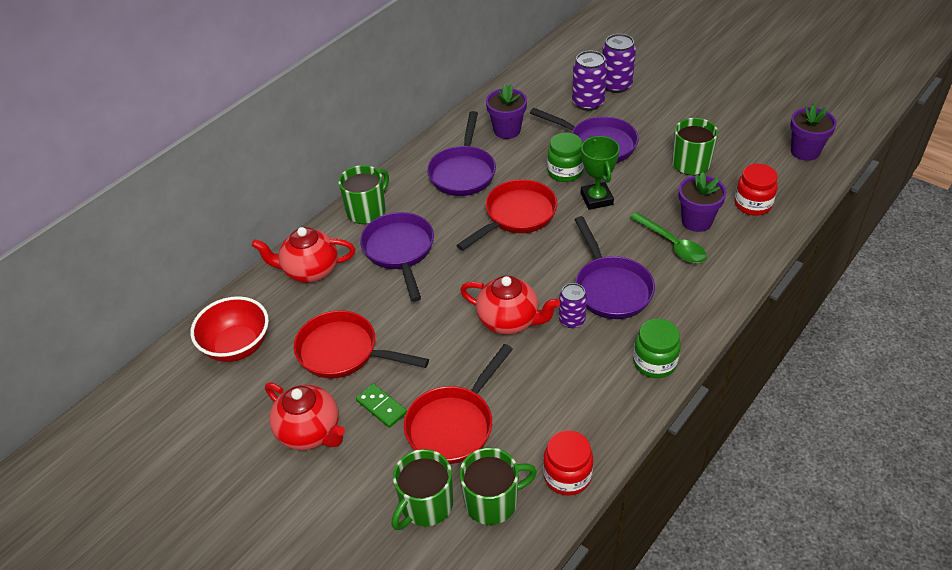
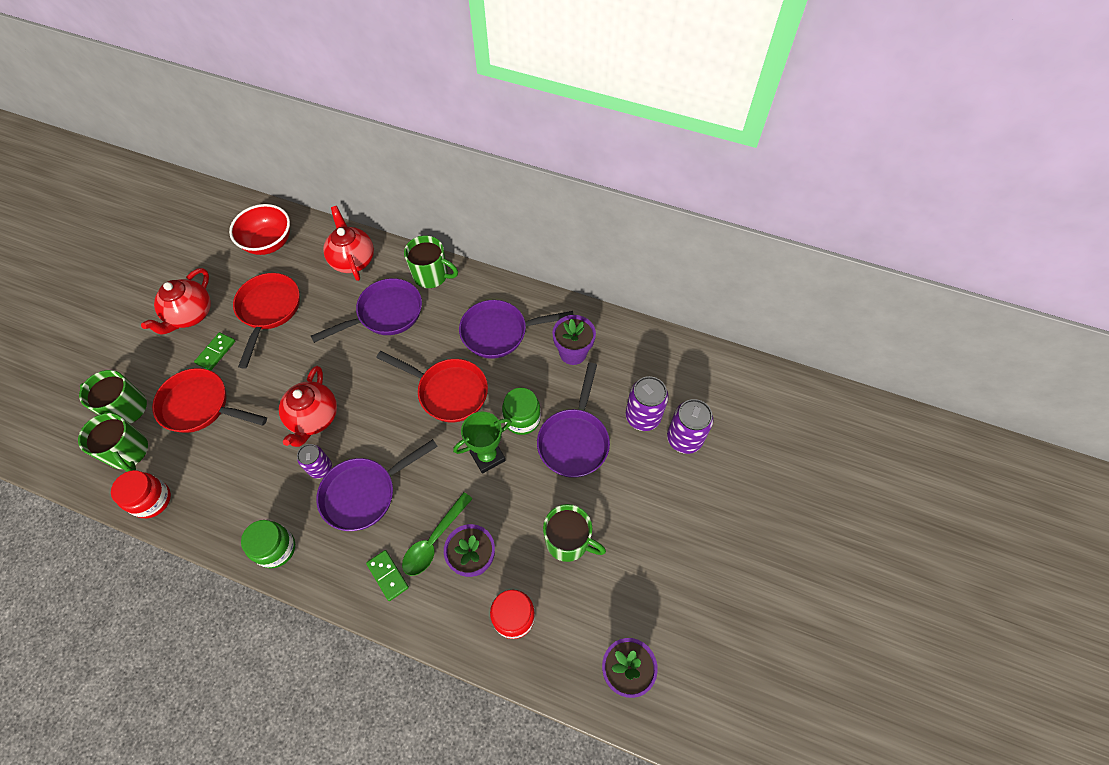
camera: 70 degrees right, 15 degrees up
(700, 280) = (387, 575): none -> green domino

